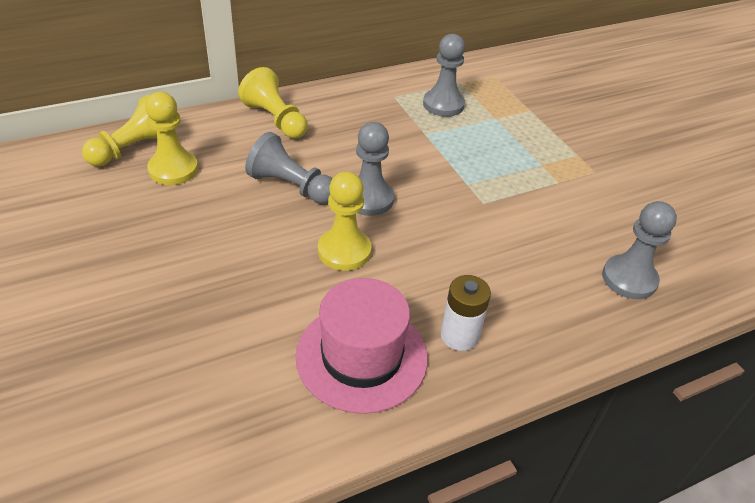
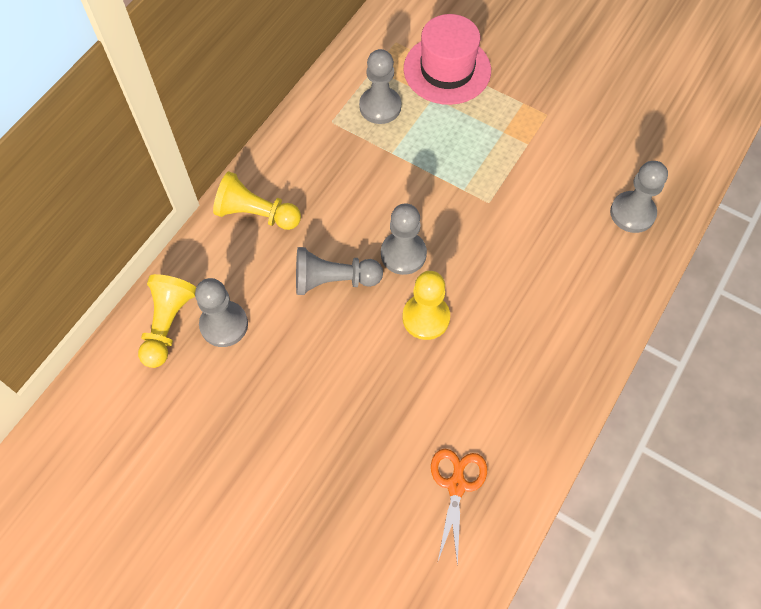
camera: 30 degrees left, 20 degrees up
(173, 169) = (224, 325): yellow pawn -> grey pawn
(238, 396) = (456, 485): none -> orange scissors
(361, 356) = (508, 400): pink hat -> pink hat (447, 70)
(459, 336) = (557, 339): white battery -> none

